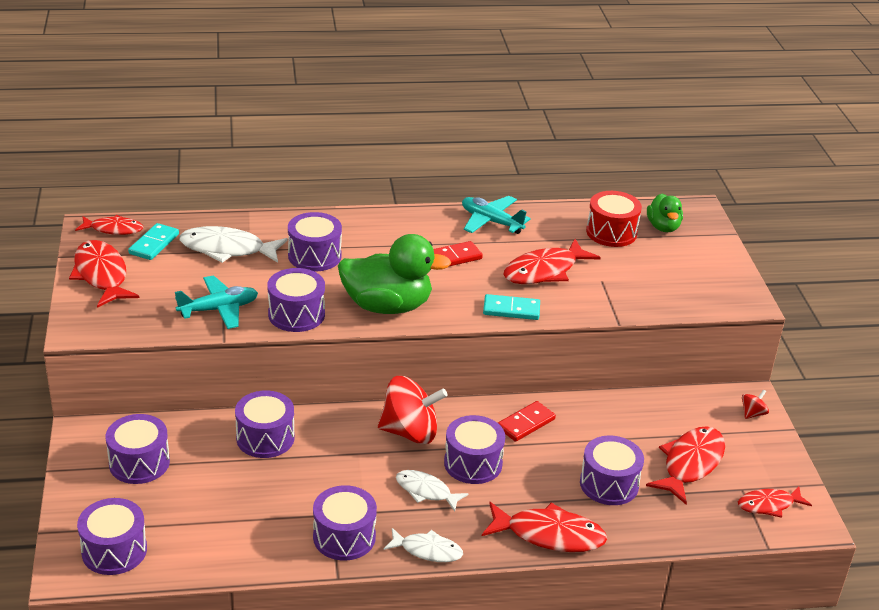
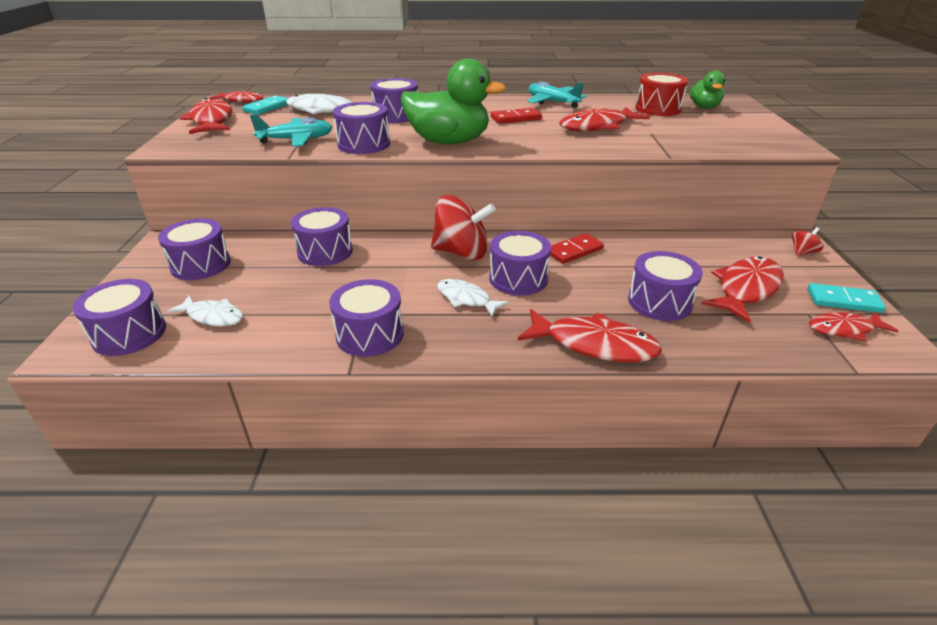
camera: 10 degrees right, 0 degrees up
(427, 550) = (456, 352): white fish -> white fish (213, 316)
(511, 310) = (564, 146): turquoise domino -> turquoise domino (843, 301)

